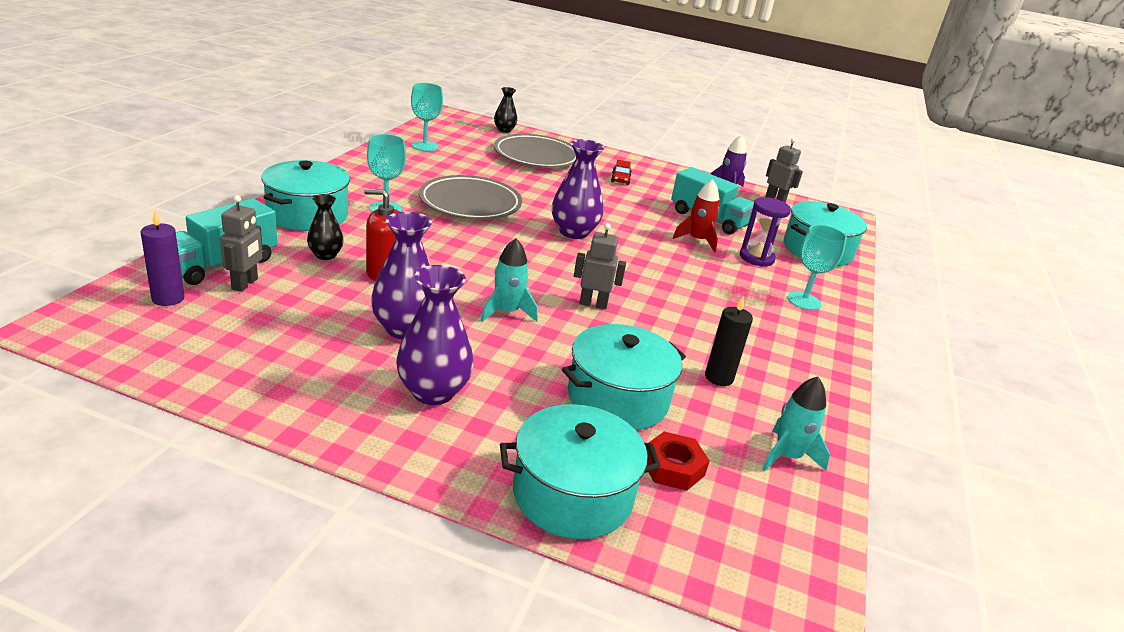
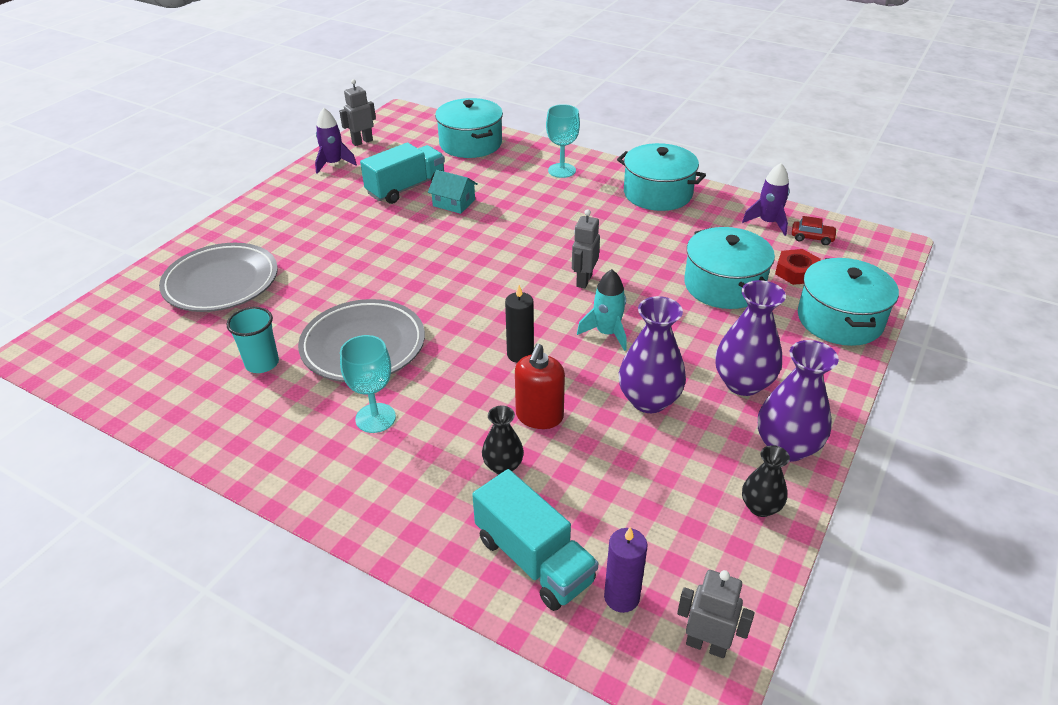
camera: 75 degrees left, 10 degrees up
(245, 284) = (579, 530): grey robot -> grey robot (706, 645)
(307, 214) = (392, 490): turquoise pot -> turquoise pot (657, 193)
(425, 146) = (164, 381): turquoise goblet -> none
(445, 172) = (262, 363): none -> turquoise cup
(504, 130) = (117, 303): black vase -> black vase (760, 507)
(573, 232) = (438, 276): purple vase -> purple vase (786, 447)
(620, 179) = (301, 227): red car -> red car (812, 237)
(697, 240) = (454, 203): red rocket -> turquoise house
(719, 377) = (683, 233): black candle -> black candle (520, 354)
(756, 258) = (487, 177): purple hourglass -> none
(787, 456) = (768, 223): turquoise rocket -> purple rocket

